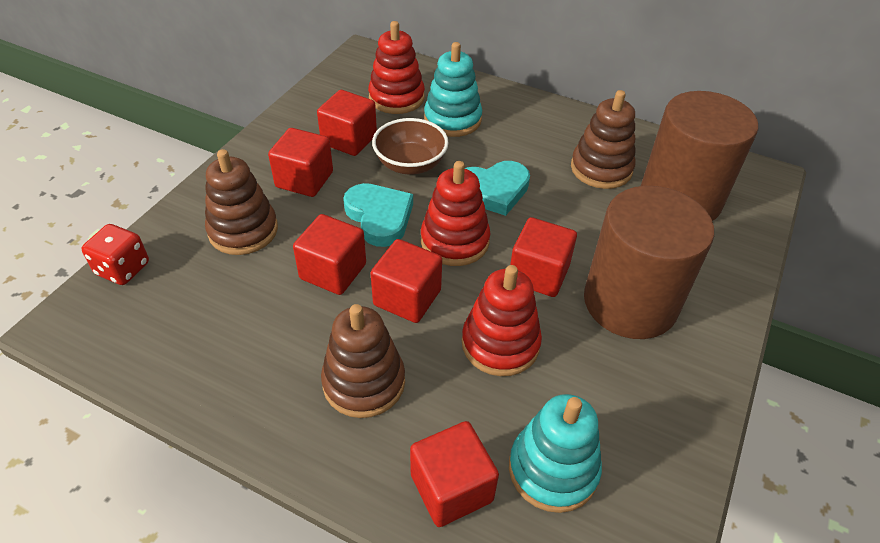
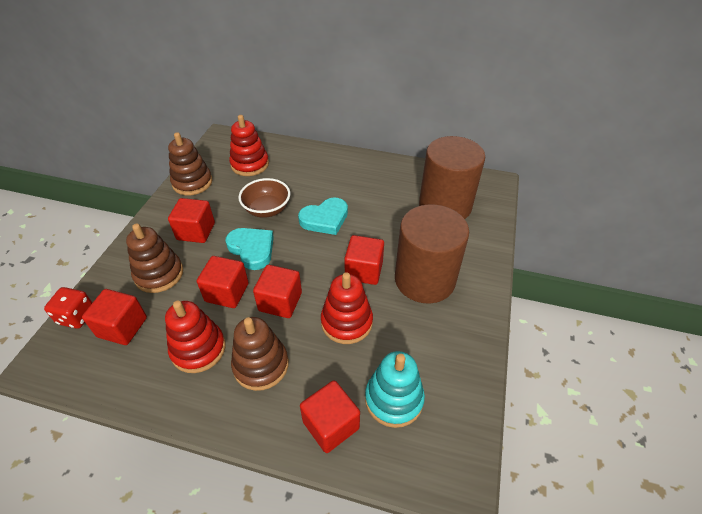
camera: 10 degrees left, 0 degrees up
(349, 140) = (222, 199): red cube -> red cube (122, 327)
(452, 119) = (290, 174): turquoise stacking toy -> none
(454, 241) = (305, 258): red stacking toy -> red stacking toy (198, 349)
(601, 169) = (392, 193): brown stacking toy -> brown stacking toy (192, 182)

